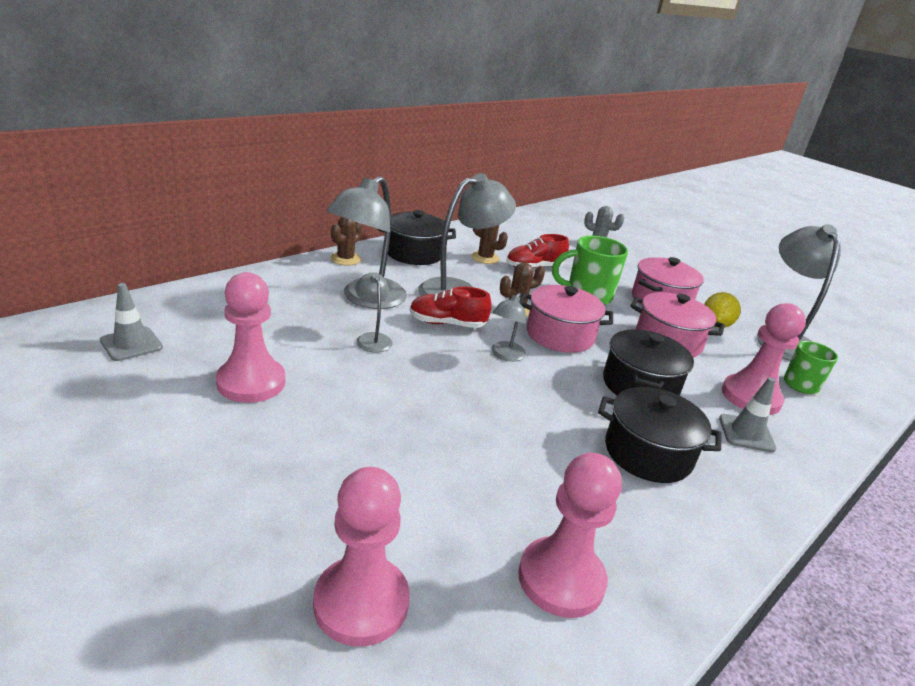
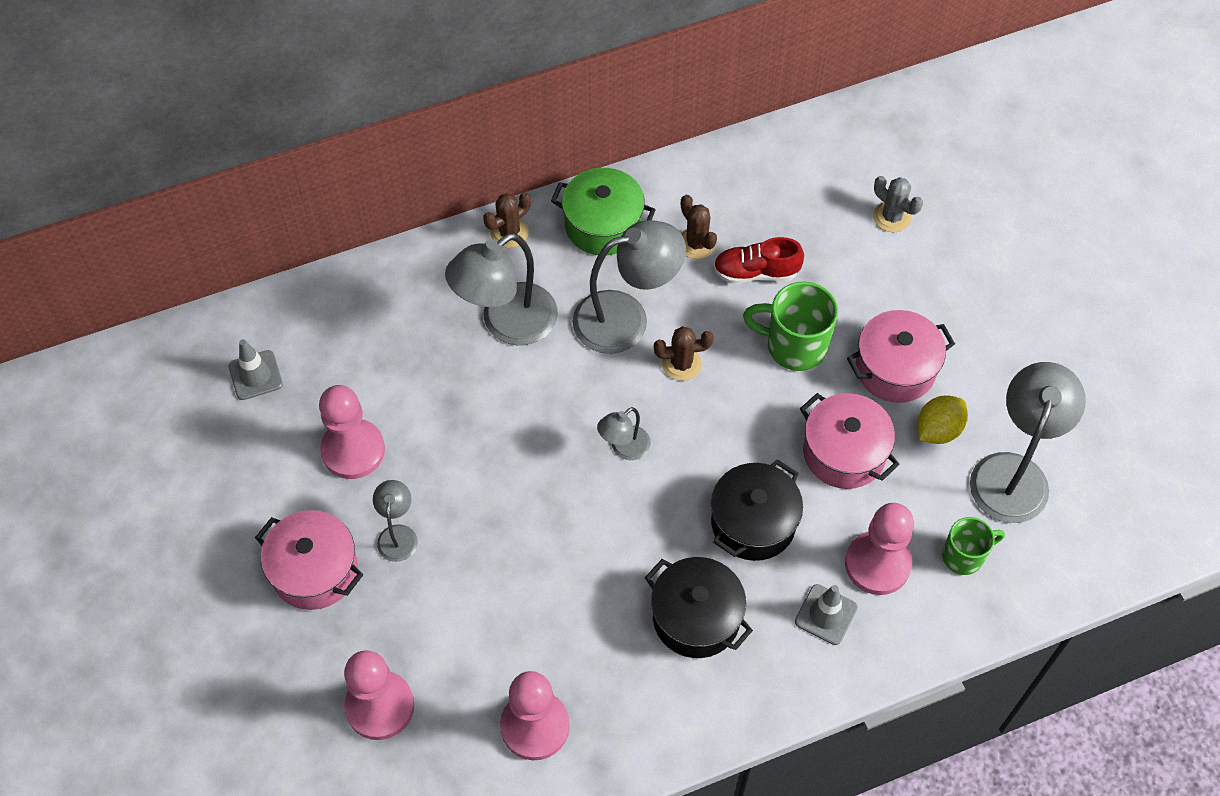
camera: 25 degrees right, 30 degrees up
(372, 338) = (489, 398): grey lamp -> grey lamp (398, 534)
(414, 253) = (603, 225): black pot -> green pot
(447, 323) = (583, 382): red shoe -> none
(560, 335) = (709, 422): pink pot -> pink pot (315, 571)

